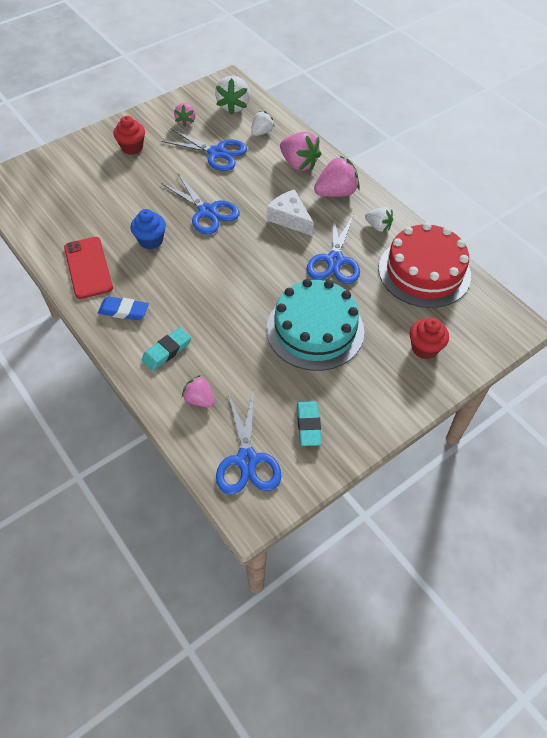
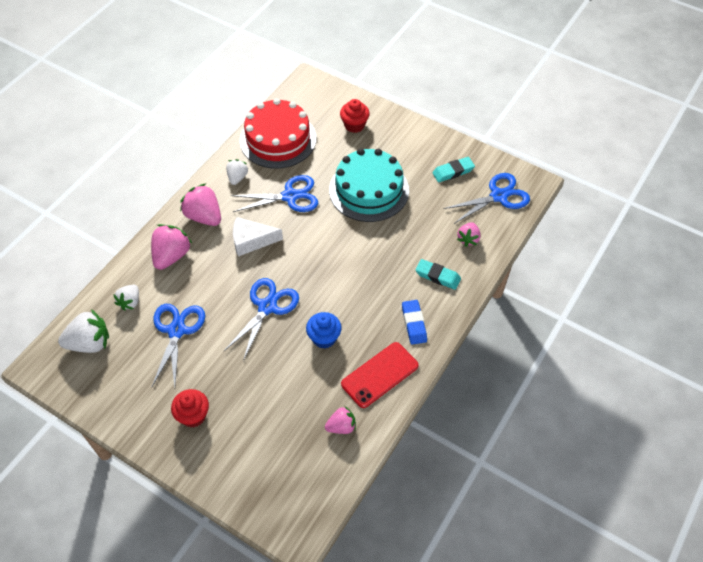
camera: 110 degrees left, 0 degrees up
(186, 121) = (130, 380): pink strawberry -> pink strawberry (341, 426)
(261, 132) = (130, 302): white strawberry -> white strawberry turned 90 degrees counterclockwise
(290, 218) = (251, 241): white cheese -> white cheese turned 60 degrees clockwise

